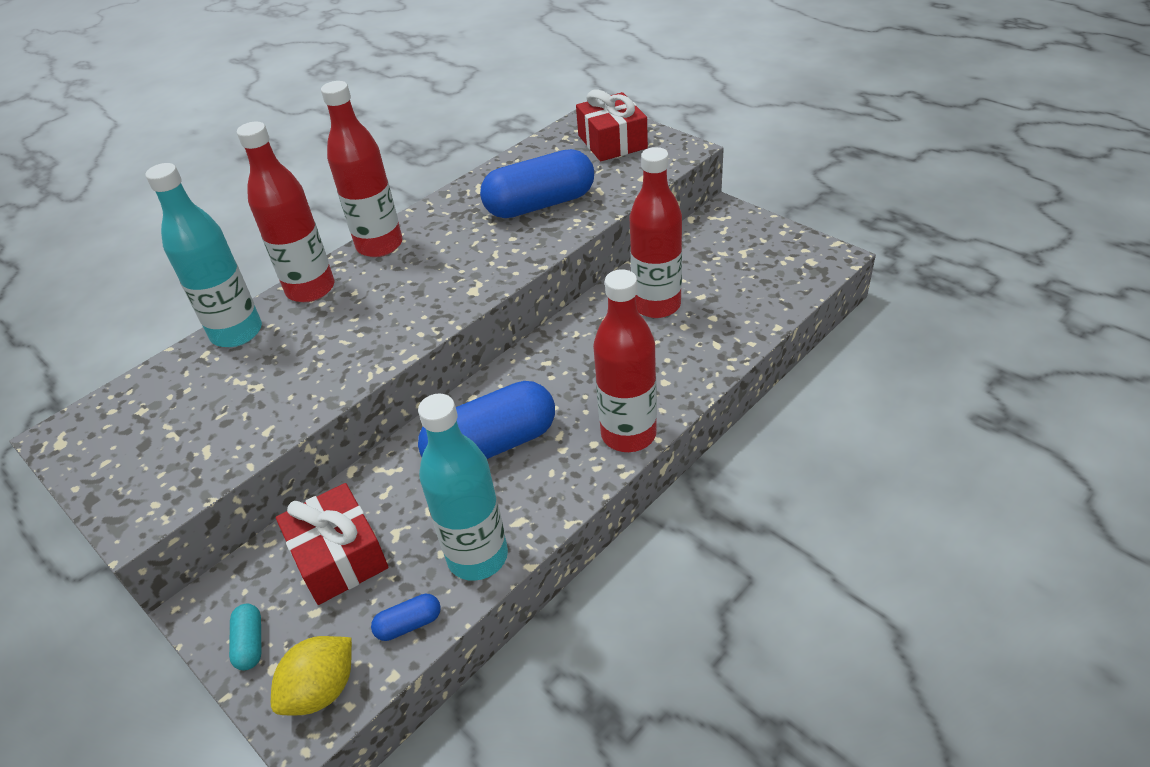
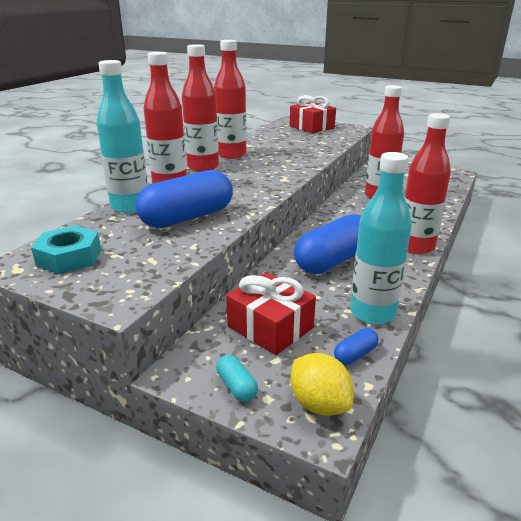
camera: 20 degrees left, 15 degrees down
(120, 430) = (69, 257): none -> turquoise nut
(322, 690) = (319, 404): yellow lemon -> yellow lemon turned 60 degrees counterclockwise
(438, 215) = (231, 154): none -> red bottle
(540, 204) = (292, 148): blue capsule -> blue capsule (187, 218)

